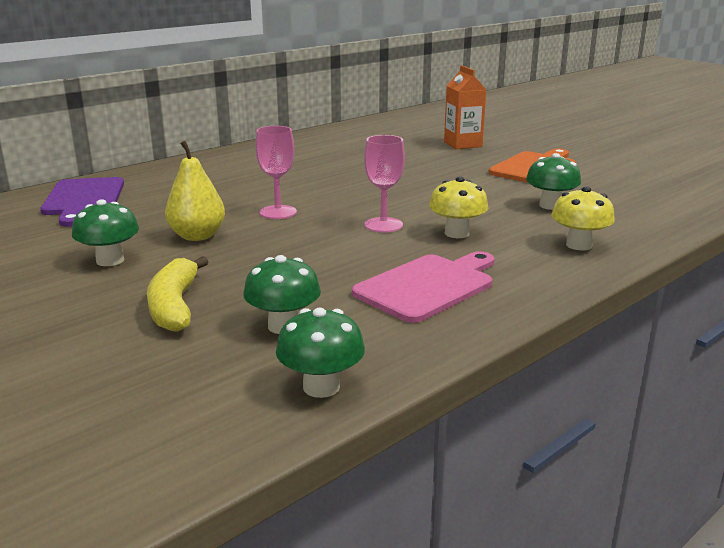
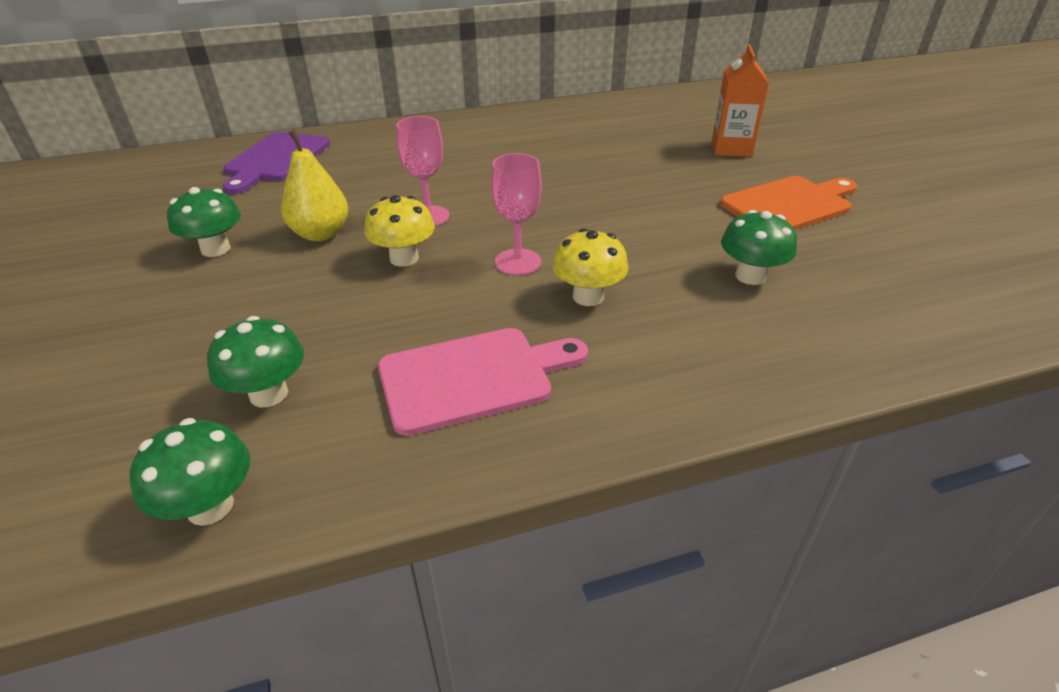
camera: 25 degrees right, 15 degrees up
(175, 306) = (204, 331): yellow banana -> none
(579, 245) = (725, 358): yellow mushroom -> yellow mushroom (404, 258)

